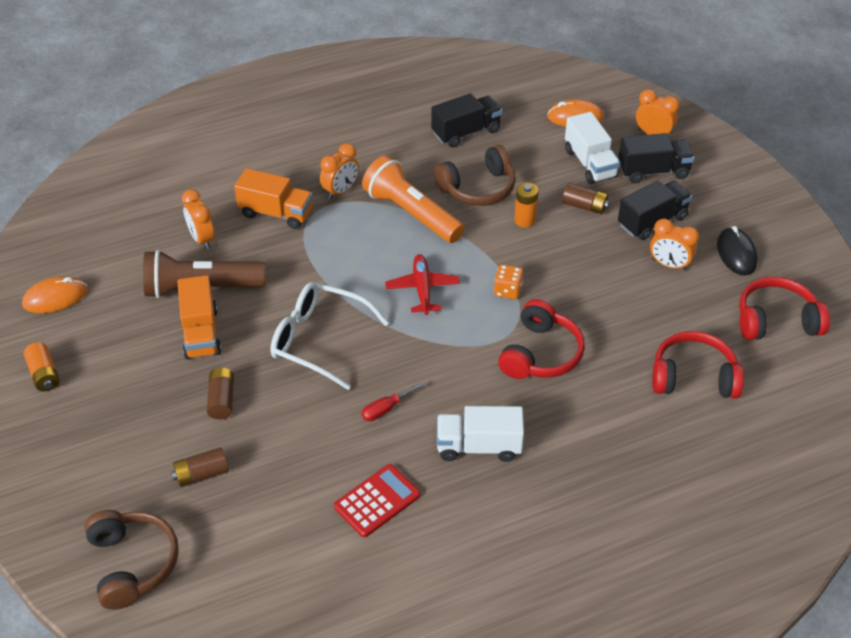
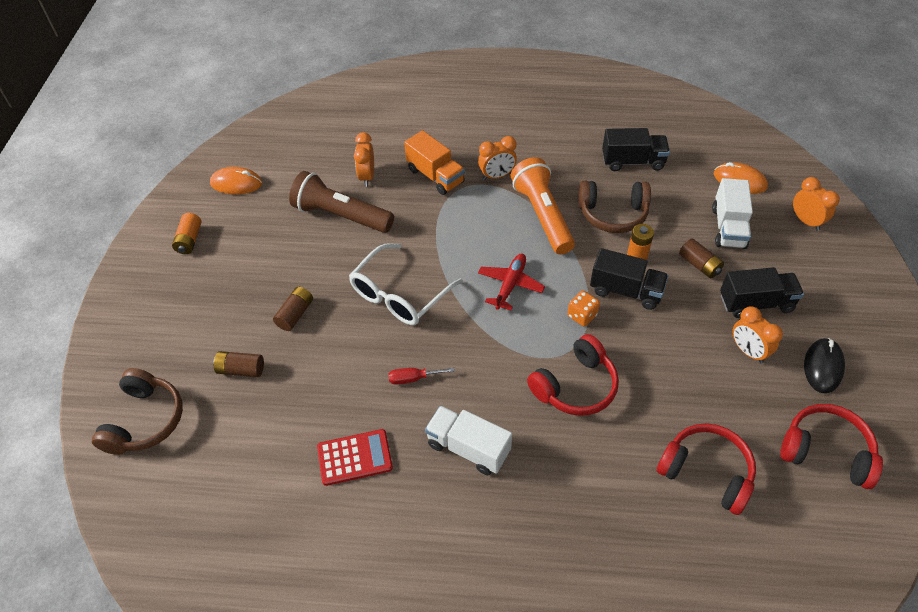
camera: 30 degrees right, 5 degrees up
(201, 333) = (316, 252): orange truck -> none
(318, 340) = (399, 295): white glasses -> white glasses turned 105 degrees counterclockwise
(653, 171) = (785, 256): black truck -> black truck (626, 291)

